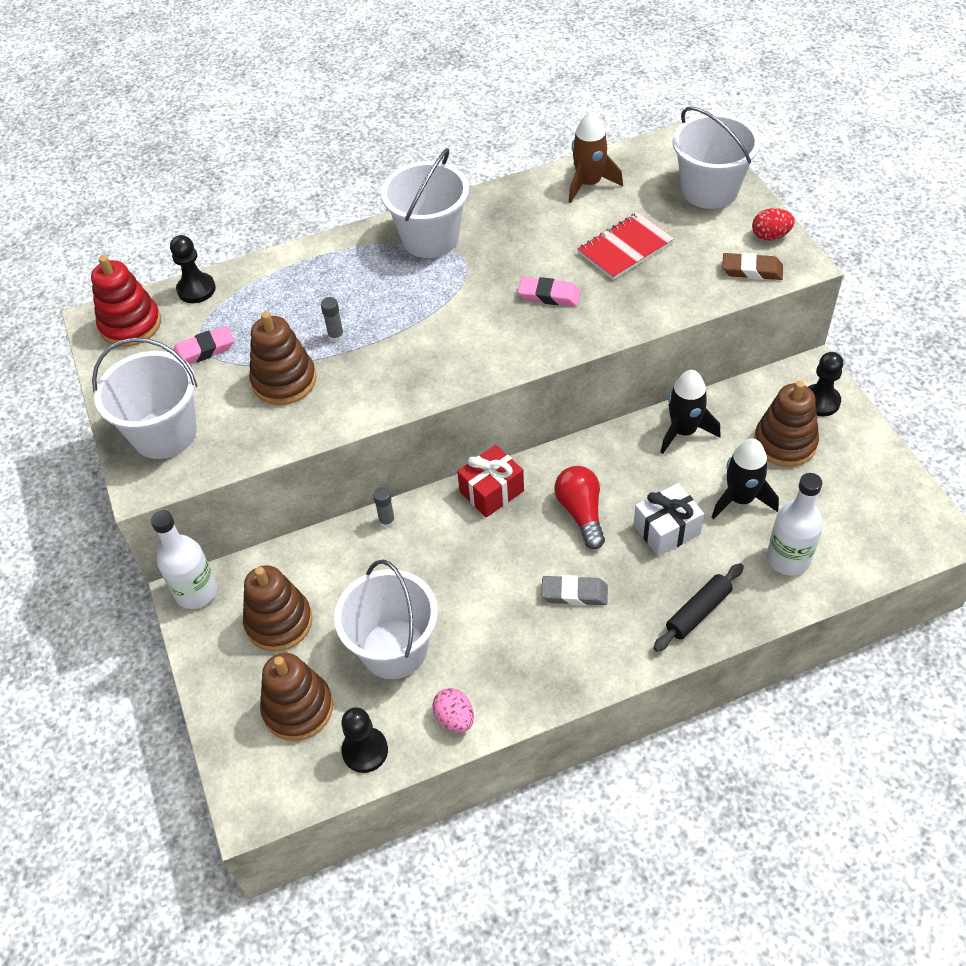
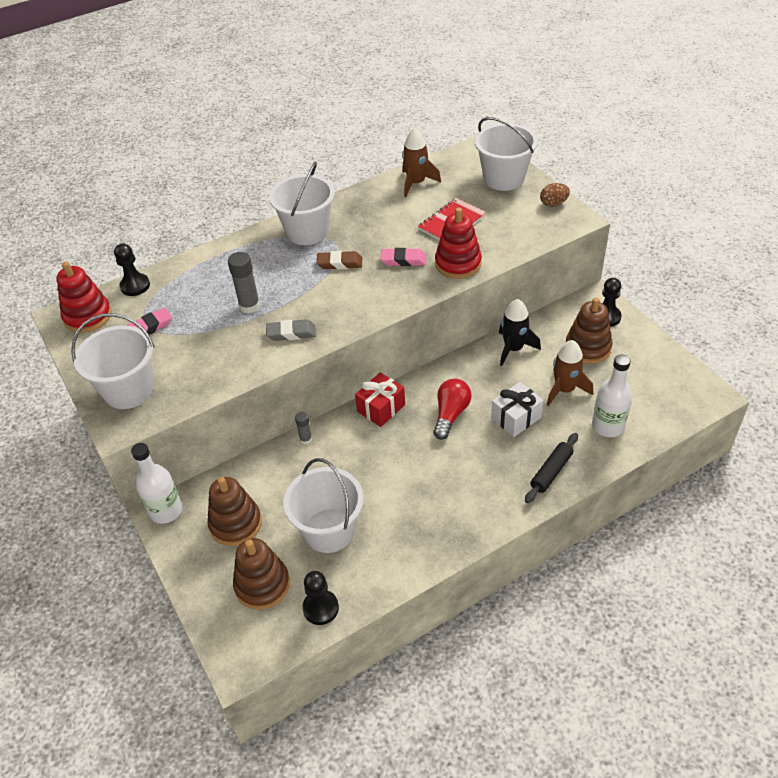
camera: 10 degrees left, 5 degrees down
(284, 381) = (216, 341): brown stacking toy -> none
(336, 336) = (249, 306): grey glue stick -> grey glue stick, size x1.73
(455, 718) = (385, 574): pink egg -> none
(574, 593) = (457, 471): grey eraser -> grey eraser (291, 333)
(581, 513) = (451, 414): red light bulb -> red light bulb turned 45 degrees clockwise
(621, 309) = (458, 264): none -> red stacking toy
(740, 499) = (564, 390): black rocket -> brown rocket
(751, 270) = (545, 227): brown eraser -> brown eraser (340, 263)
(770, 236) = (553, 204): red egg -> brown egg

